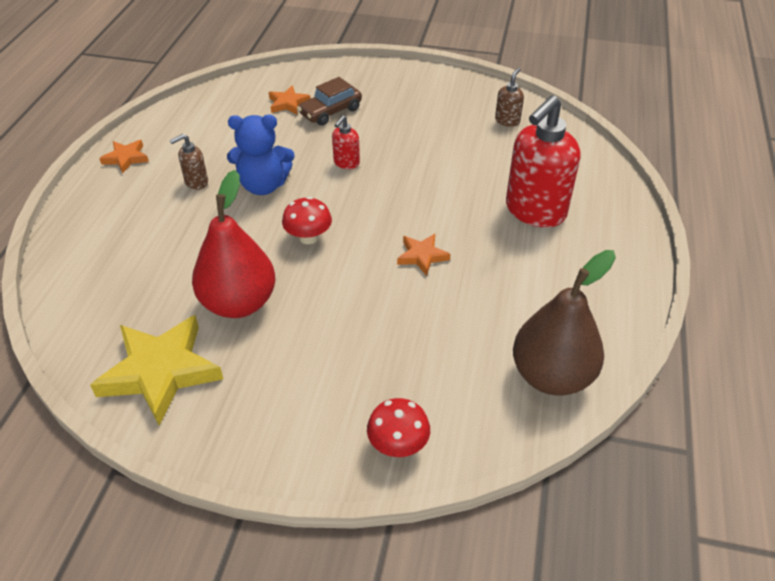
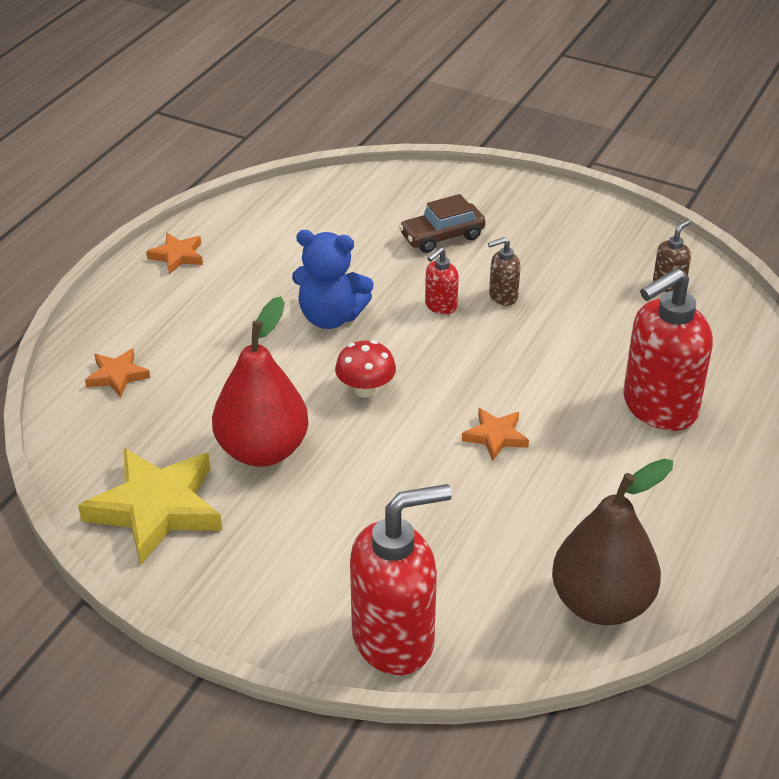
camera: 15 degrees right, 5 degrees down
(196, 182) = (252, 299): brown soap dispenser -> brown soap dispenser (502, 296)
(288, 103) = (392, 217): orange star -> orange star (117, 376)
(398, 445) = (394, 639): red mushroom -> red soap dispenser

